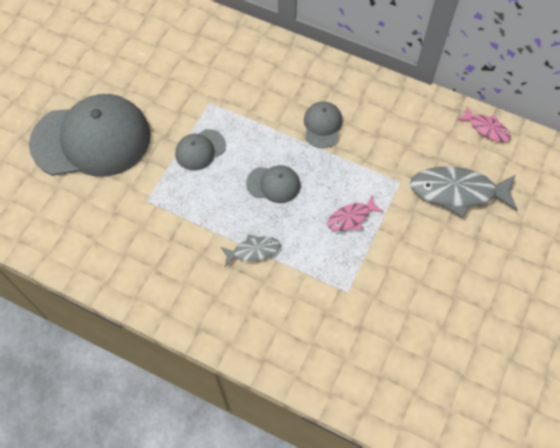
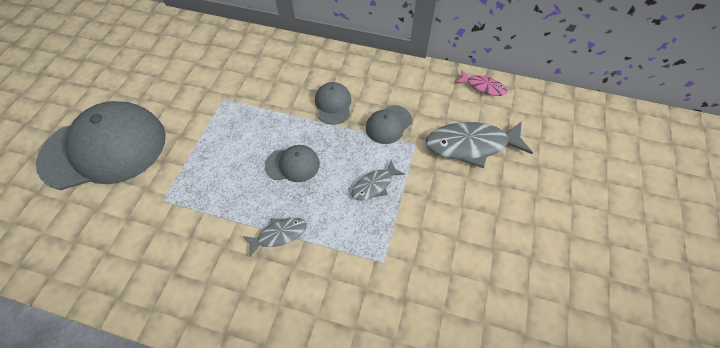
camera: 10 degrees left, 5 degrees down
(200, 150) = (216, 143): grey cap -> grey cap (388, 124)
(351, 218) = (374, 185): pink fish -> grey fish

